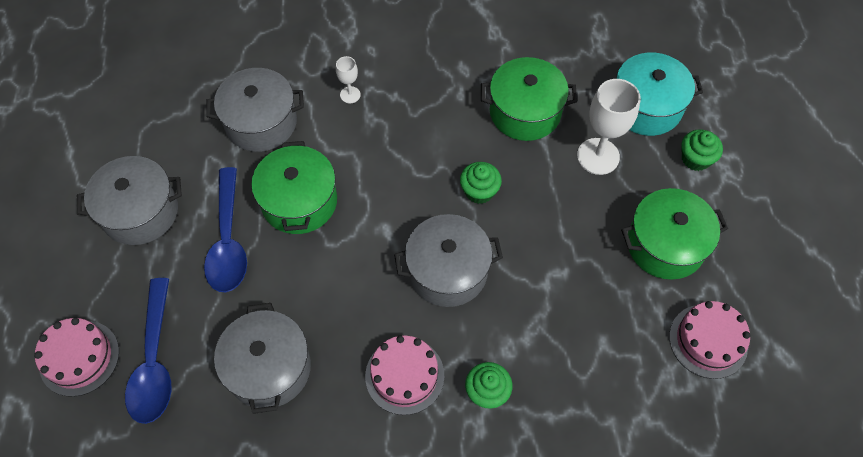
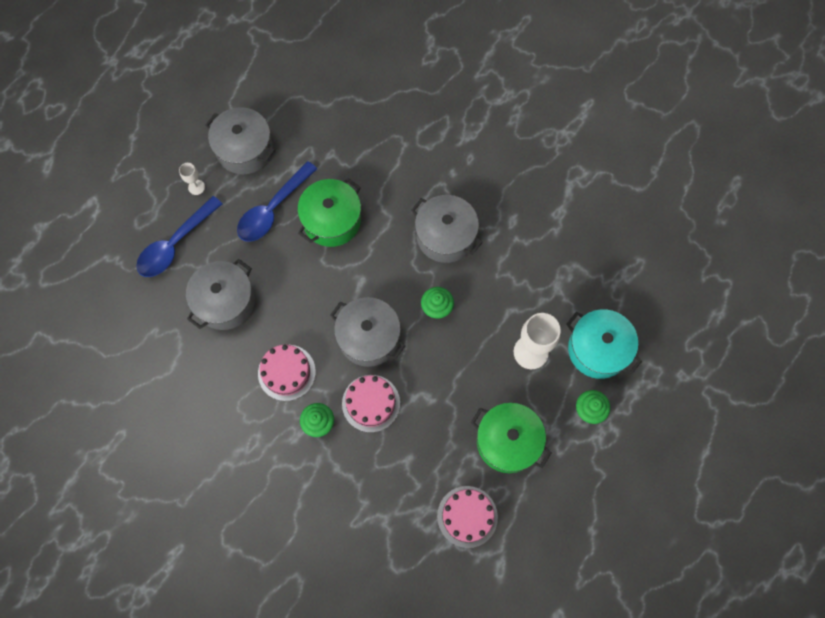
camera: 45 degrees right, 10 degrees up
(79, 358) = (143, 207): pink cake -> pink cake (371, 403)
(261, 122) = (359, 150): grey pot -> grey pot (445, 236)
(350, 95) = (427, 178): white goblet -> white goblet (196, 187)
(525, 112) = (518, 283): green pot -> none

